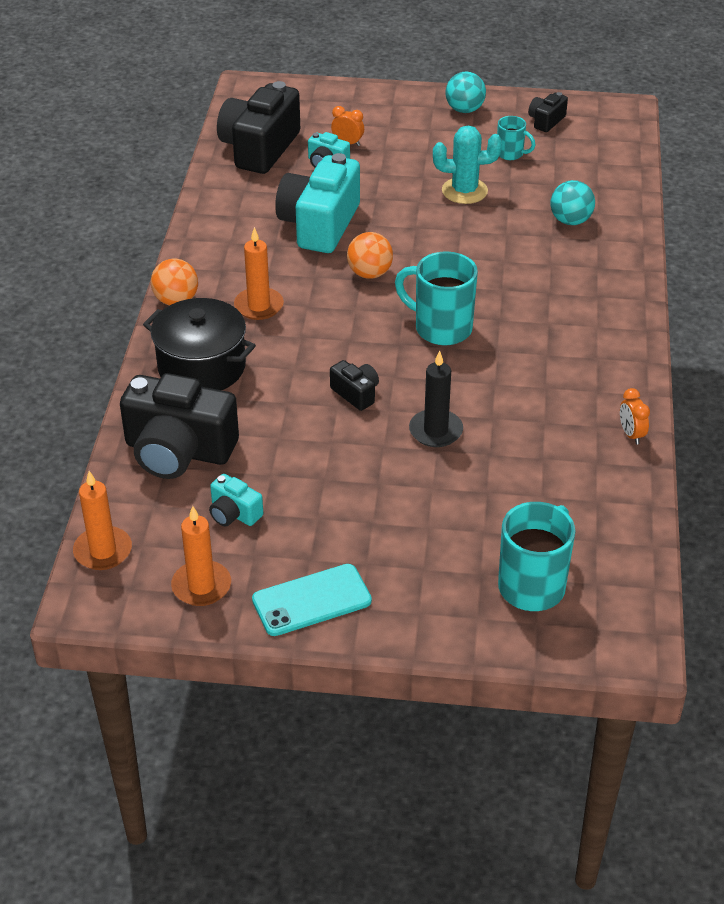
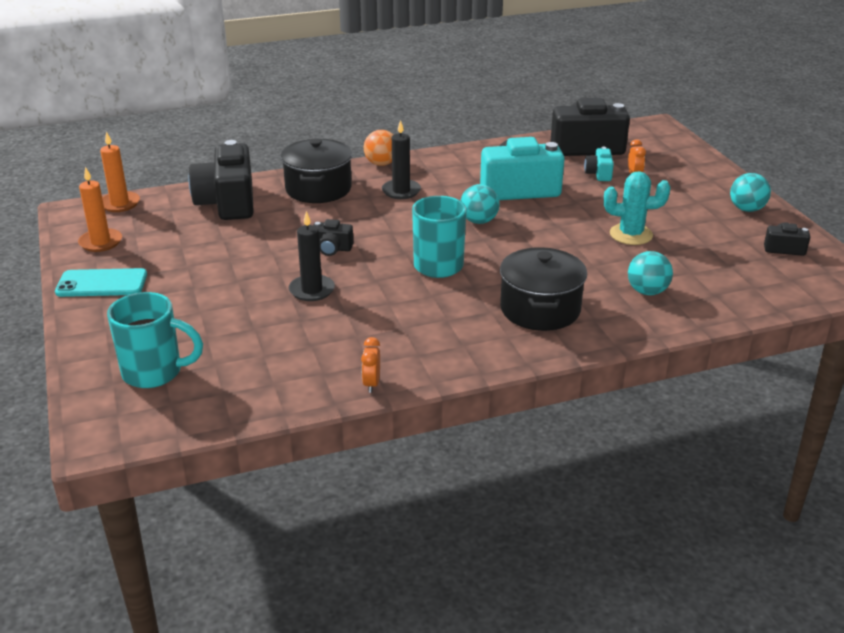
camera: 65 degrees right, 10 degrees down
(234, 513) = (176, 236): turquoise camera -> none
(259, 306) = (401, 191): orange candle -> black candle
(311, 600) = (102, 284): turquoise phone -> turquoise phone turned 45 degrees counterclockwise
(356, 393) = (332, 249): black camera -> black camera turned 75 degrees clockwise
(369, 273) = (479, 221): orange ball -> turquoise ball
(464, 191) = (631, 234): turquoise cactus -> turquoise cactus turned 60 degrees counterclockwise
(511, 154) = (710, 243): turquoise mug -> none
(563, 292) = (540, 309): none -> black pot
(631, 434) = (371, 384): orange clock -> orange clock turned 45 degrees counterclockwise

